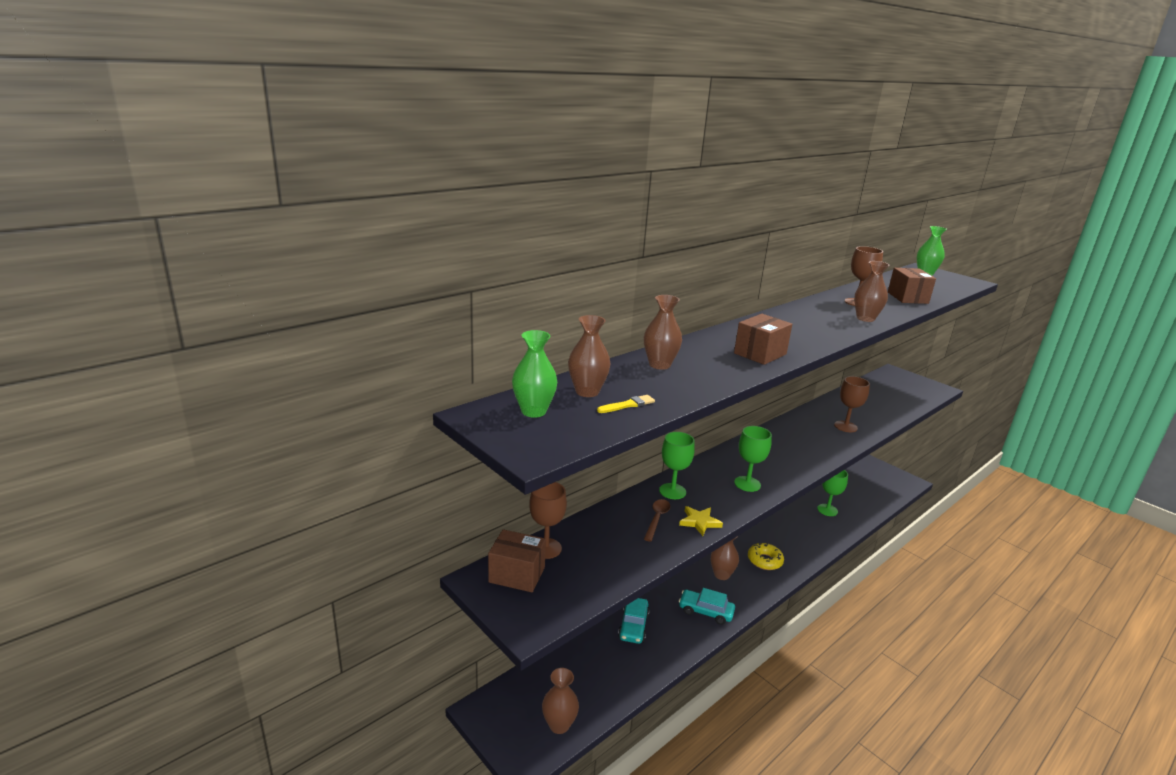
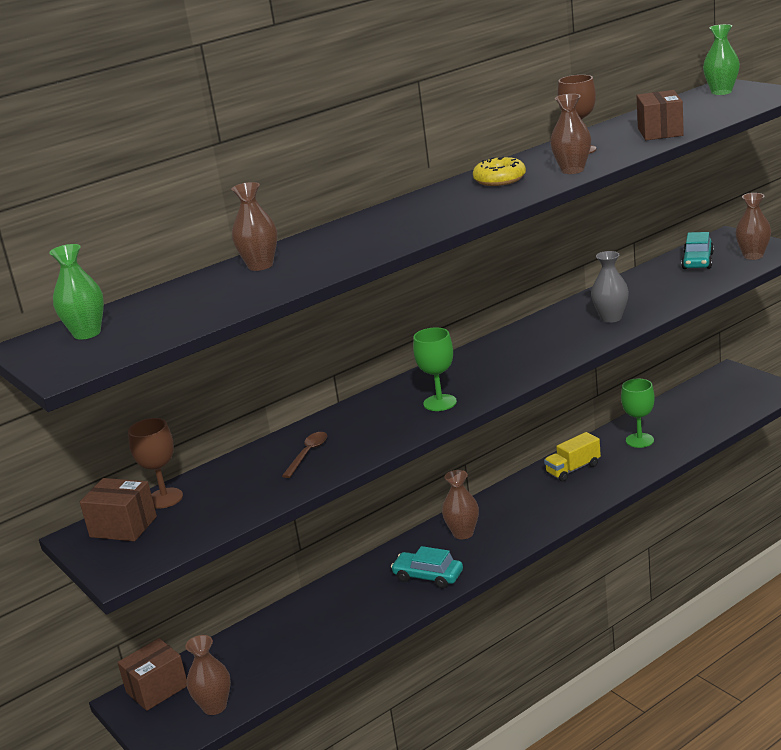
camera: 10 degrees right, 0 degrees up
(587, 392) = (157, 306): brown vase -> brown vase (753, 256)
(628, 405) = (194, 313): yellow brush -> none
(633, 626) = (331, 601): turquoise car -> turquoise car (697, 261)
(672, 491) = (340, 422): green goblet -> none
(699, 522) = (359, 451): yellow star -> none
(760, 354) = (394, 235): brown box -> brown box (157, 689)
(764, 561) = (527, 511): yellow donut -> yellow donut (499, 179)
(787, 528) = (573, 469): none -> yellow truck
(845, 426) = (611, 318): brown goblet -> grey vase

